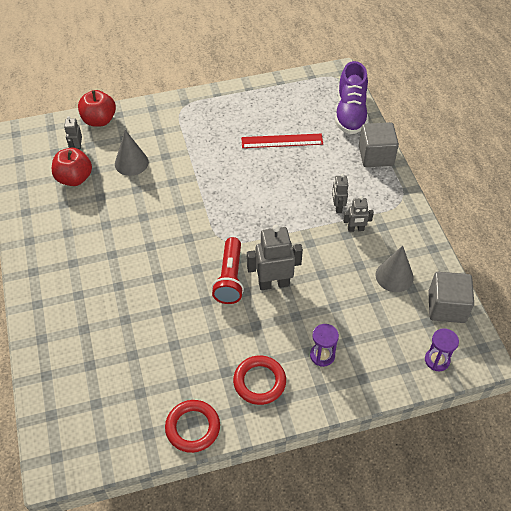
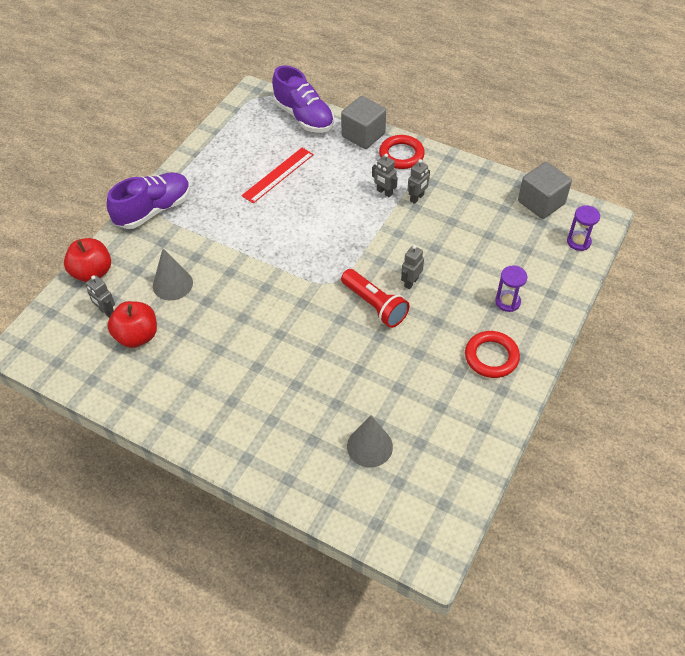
camera: 45 degrees left, 0 degrees up
(179, 107) = (154, 210): none -> purple shoe
(192, 428) = (489, 429): red ring -> red ring (401, 155)
(274, 283) = (411, 282): grey robot -> grey robot, size x0.56
(394, 276) = (484, 209): grey cone -> grey cone (369, 446)

